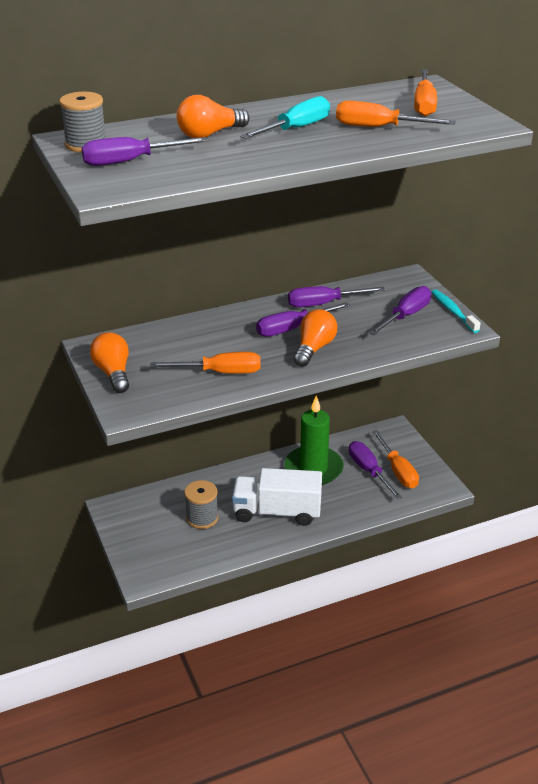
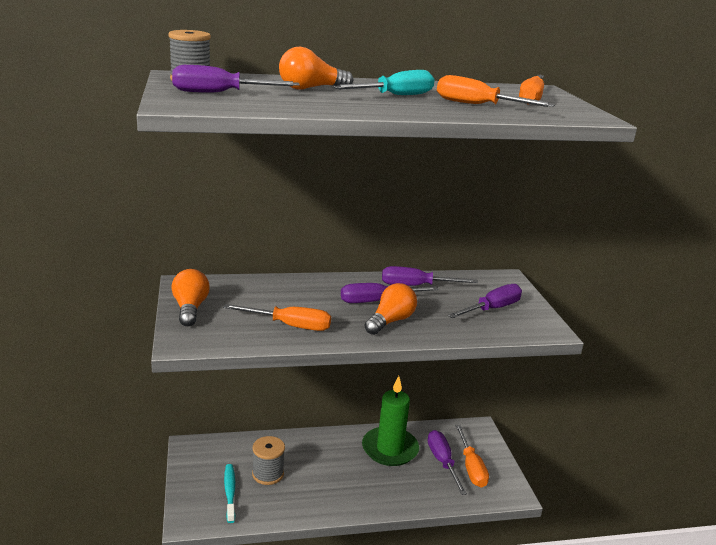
camera: 10 degrees right, 10 degrees down
(277, 512) = (341, 483): white truck -> none
(453, 311) = (541, 313): turquoise toothbrush -> turquoise toothbrush (230, 492)

